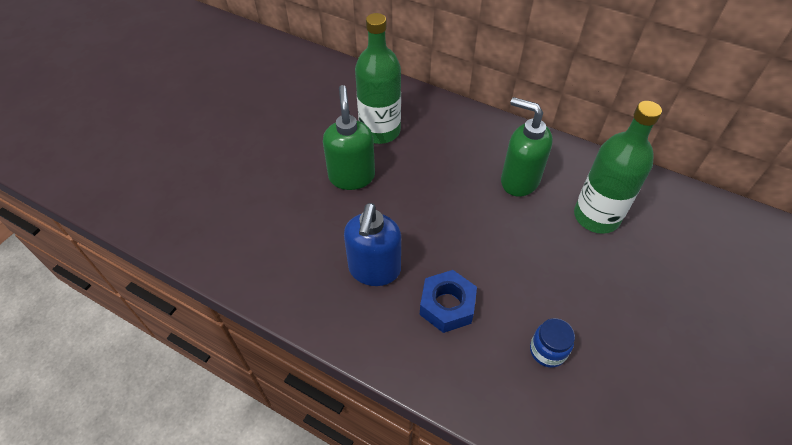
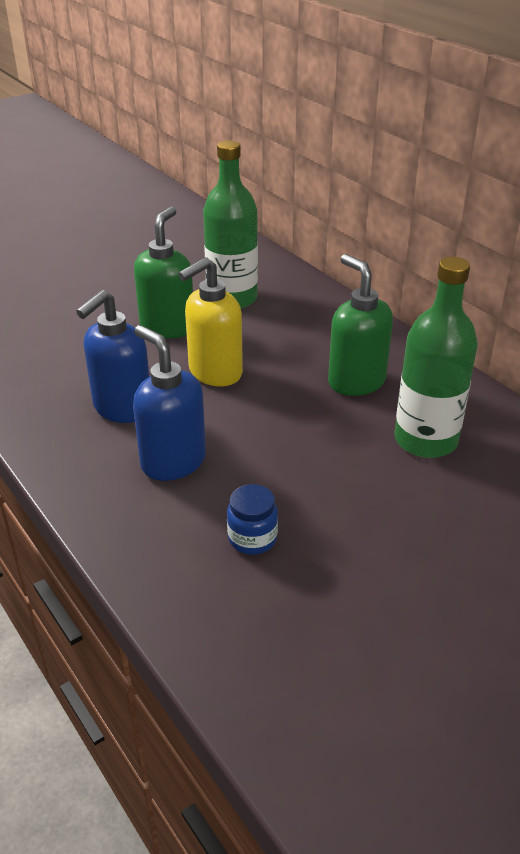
camera: 25 degrees right, 15 degrees down
(417, 209) = (214, 372): none -> yellow soap dispenser
(447, 305) = (173, 461): blue nut -> blue soap dispenser

